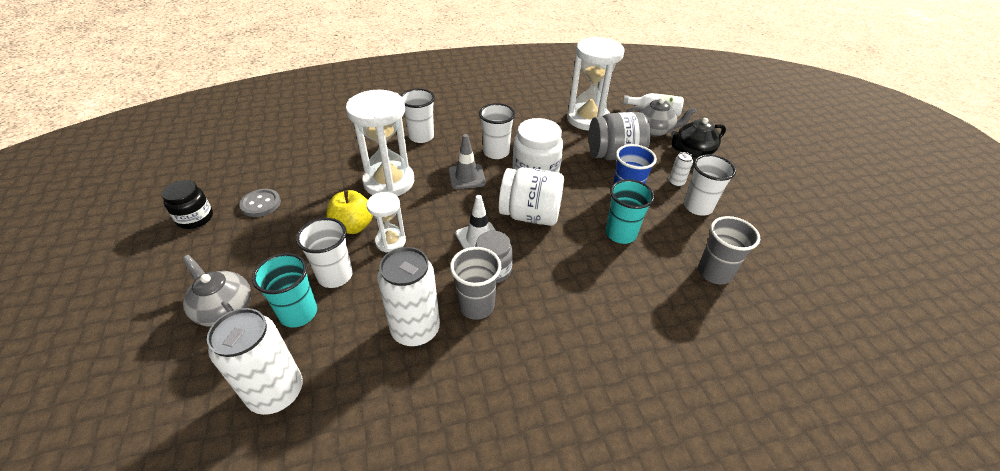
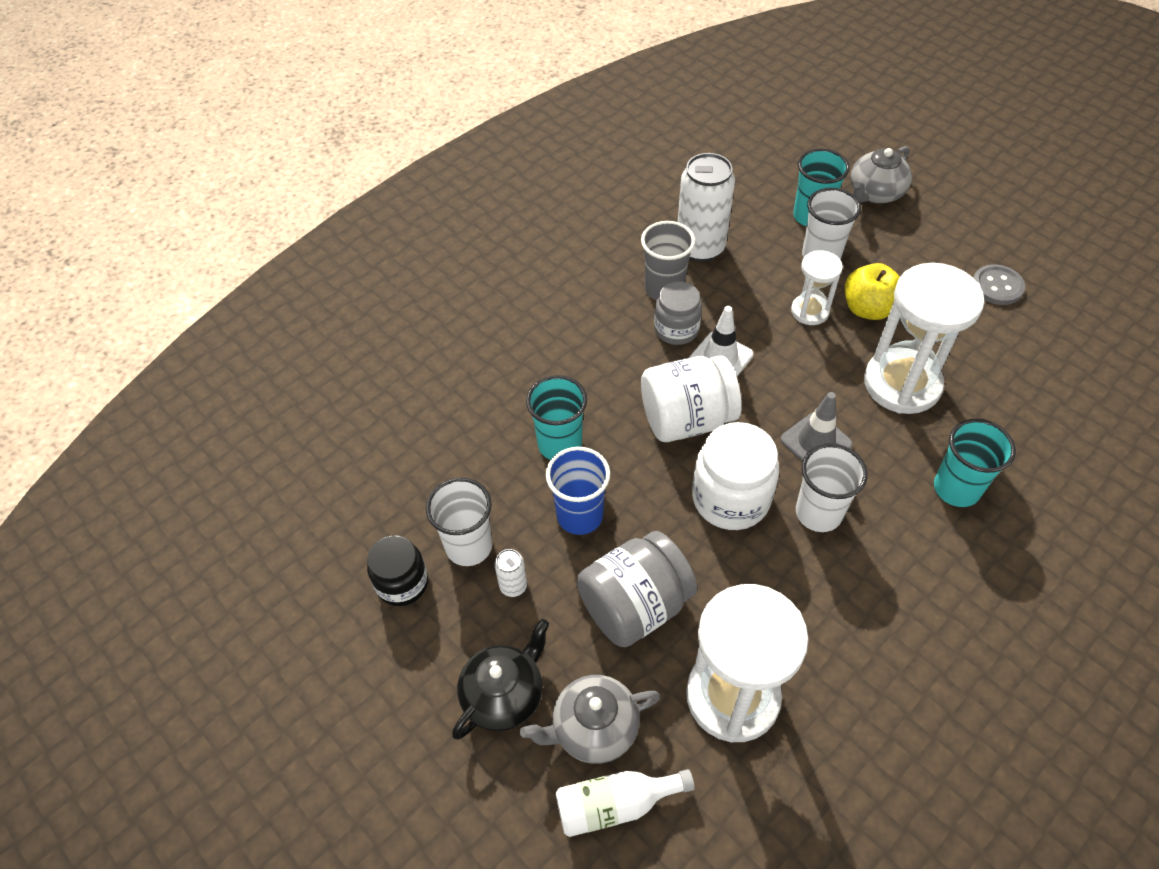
camera: 155 degrees right, 10 degrees up
(195, 218) = (1031, 242): black jar -> black jar (402, 583)
(224, 308) = (875, 193): grey teapot -> grey teapot turned 120 degrees clockwise
(276, 392) = (758, 169): white can -> none
(421, 137) = (956, 488): white cup -> turquoise cup
(714, 273) = (429, 439): grey cup -> none

